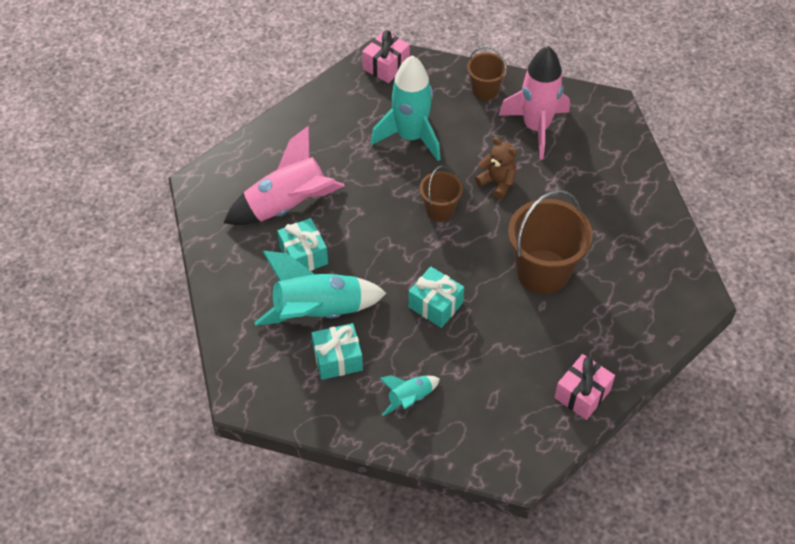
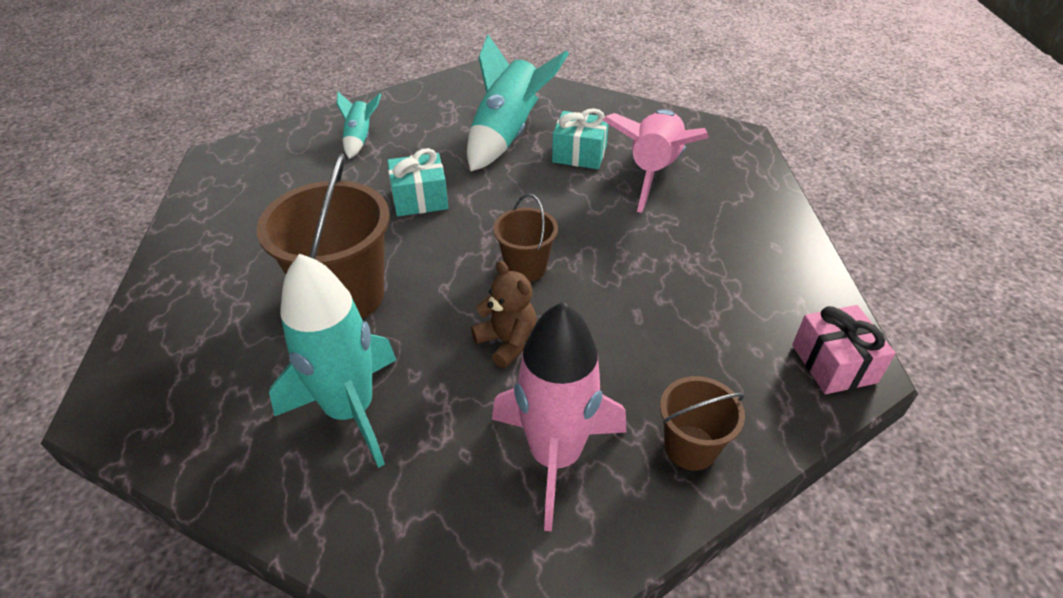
camera: 130 degrees right, 10 degrees down
(337, 359) = (449, 124): turquoise gift -> none
(410, 137) = (666, 309): turquoise rocket -> turquoise rocket (350, 410)
(497, 183) = (507, 342): brown teddy bear -> brown teddy bear turned 120 degrees counterclockwise
(582, 394) = (198, 231): pink gift -> none

